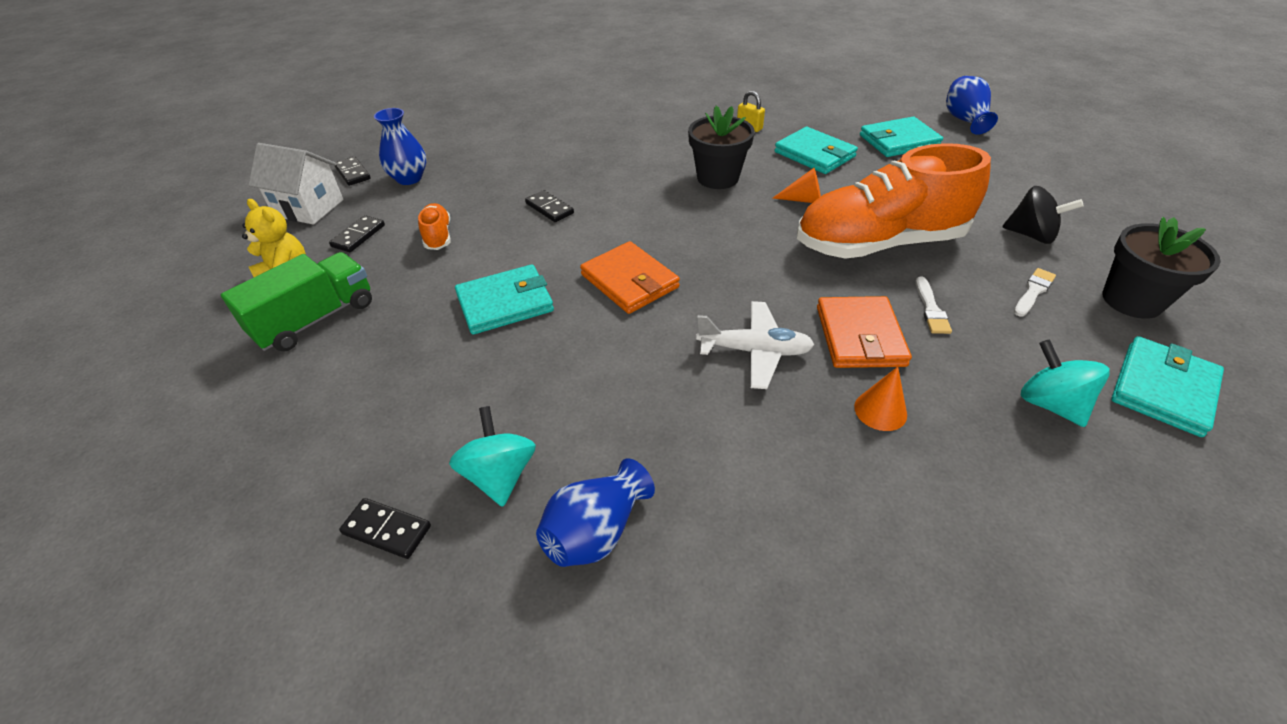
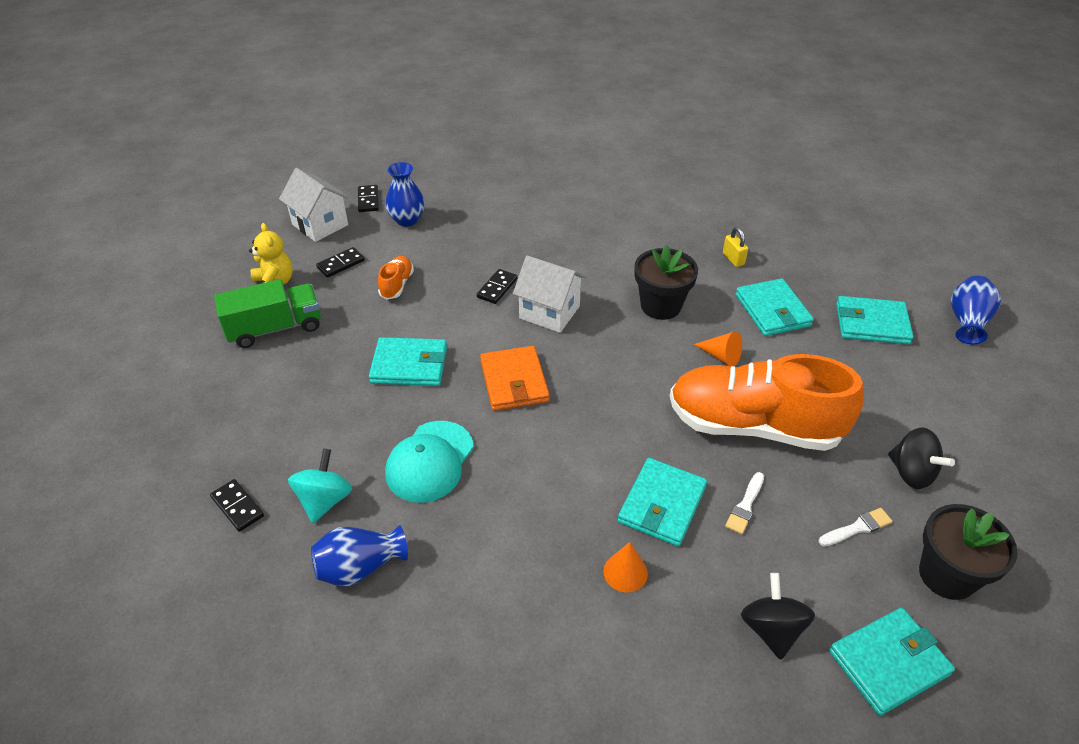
camera: 25 degrees right, 0 degrees up
(549, 208) = (497, 288): black domino -> black domino turned 45 degrees clockwise
(596, 386) = (429, 461): none -> turquoise cap
(618, 213) = (549, 312): none -> white house
(754, 351) = (566, 482): white plane -> none
(859, 336) = (662, 504): orange wallet -> turquoise wallet
(1050, 404) = (771, 629): turquoise spinning top -> black spinning top

